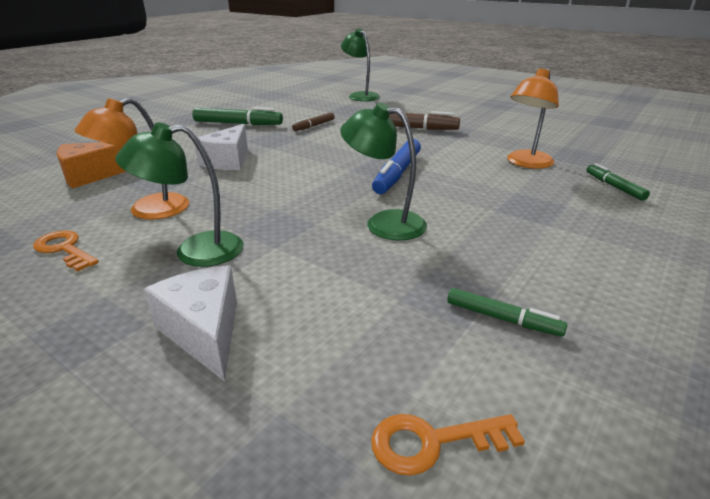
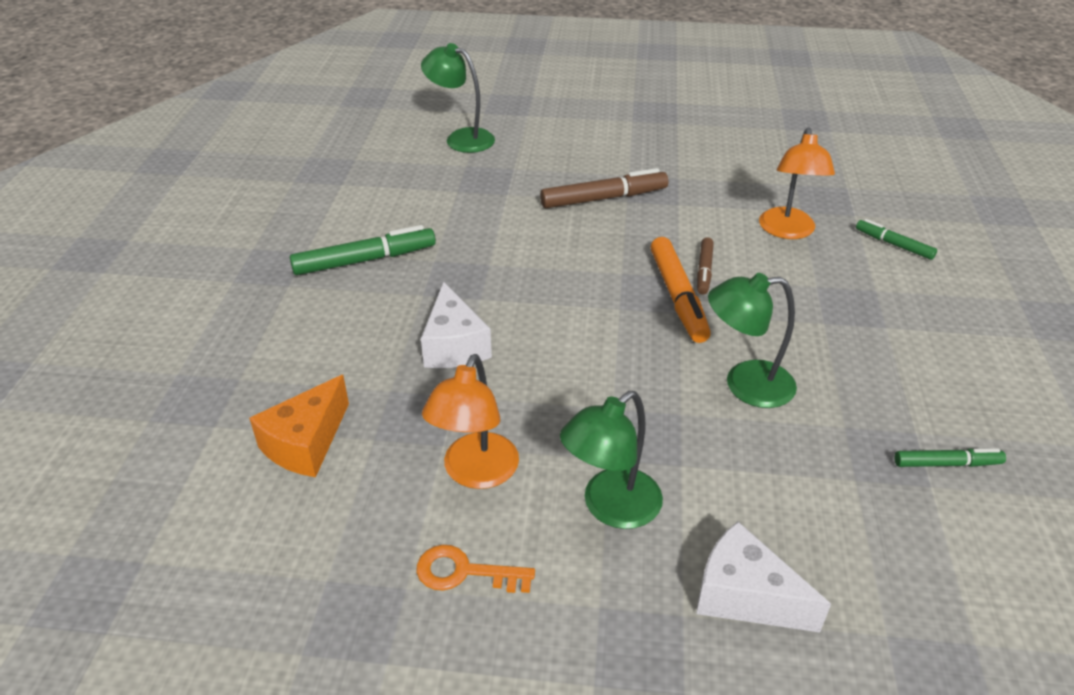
camera: 30 degrees left, 10 degrees up
(314, 126) = (477, 232): brown marker -> brown marker (704, 271)
(397, 173) = (678, 297): blue marker -> orange marker
(433, 442) = (1001, 601): orange key -> none

